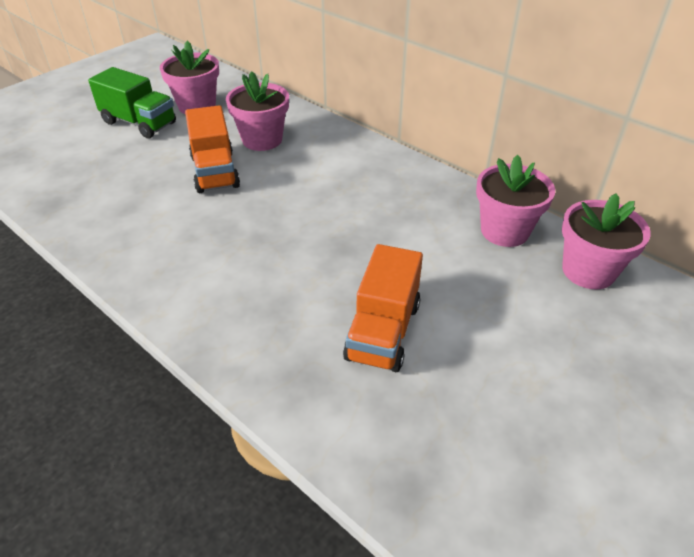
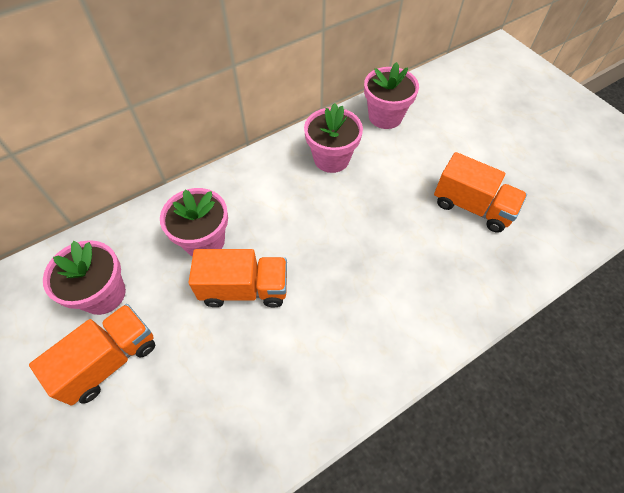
camera: 75 degrees left, 15 degrees up
(139, 123) = (110, 360): green truck -> orange truck
(588, 271) = (432, 93): pink flower pot -> pink flower pot (331, 159)

